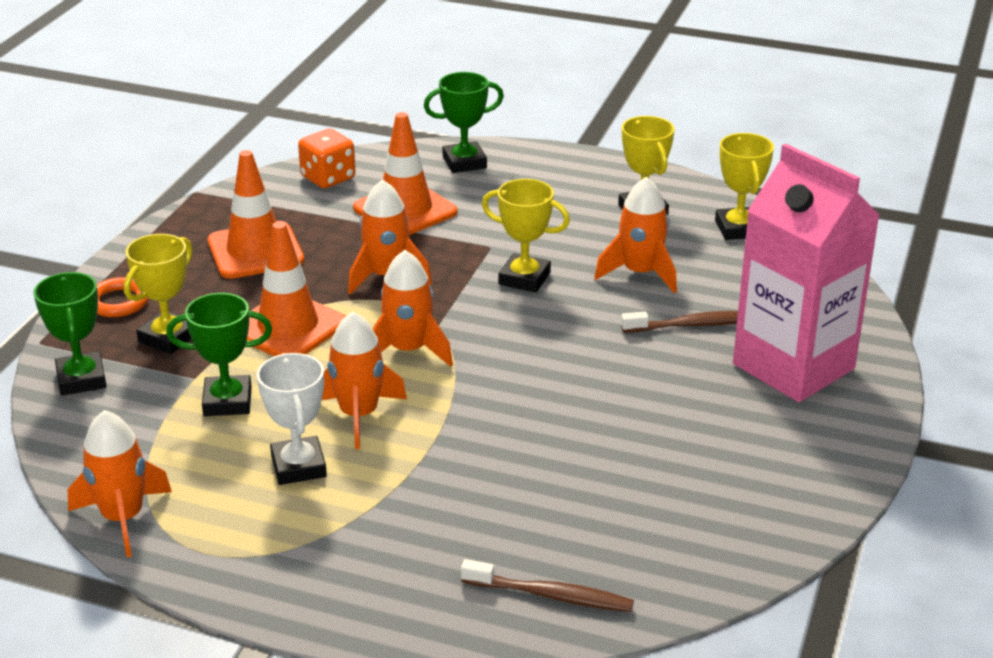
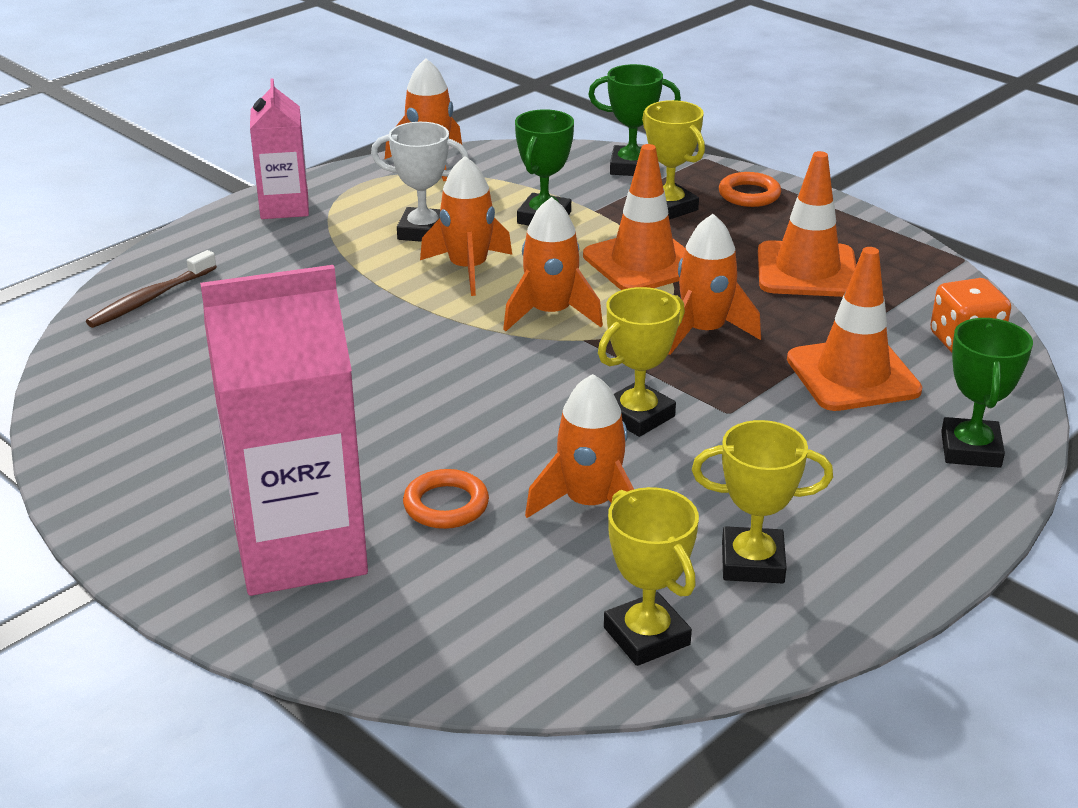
camera: 115 degrees right, 0 degrees up
(296, 586) = (284, 207): none -> pink carton
(693, 325) = (446, 505): brown toothbrush -> orange ring
(738, 229) = (646, 636): yellow trophy -> yellow trophy turned 45 degrees clockwise

